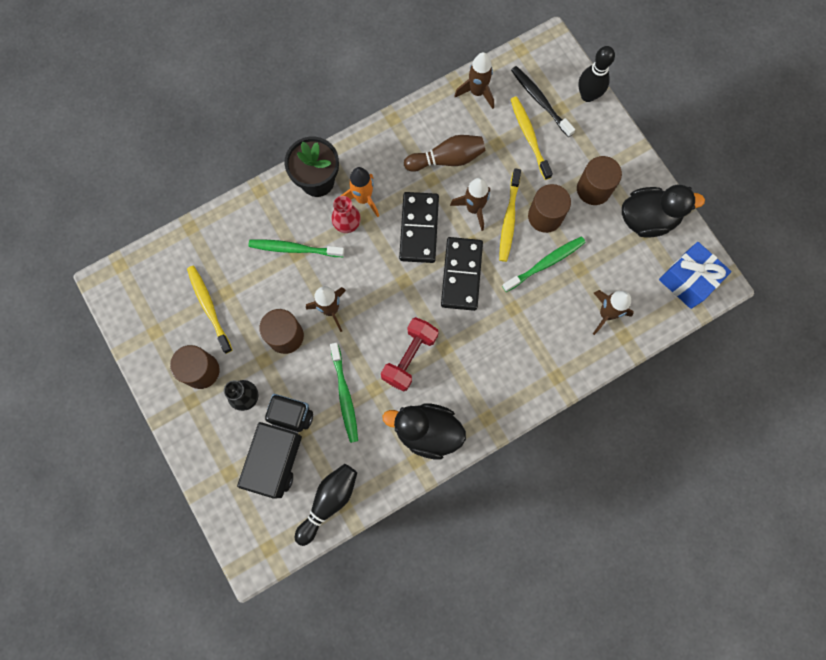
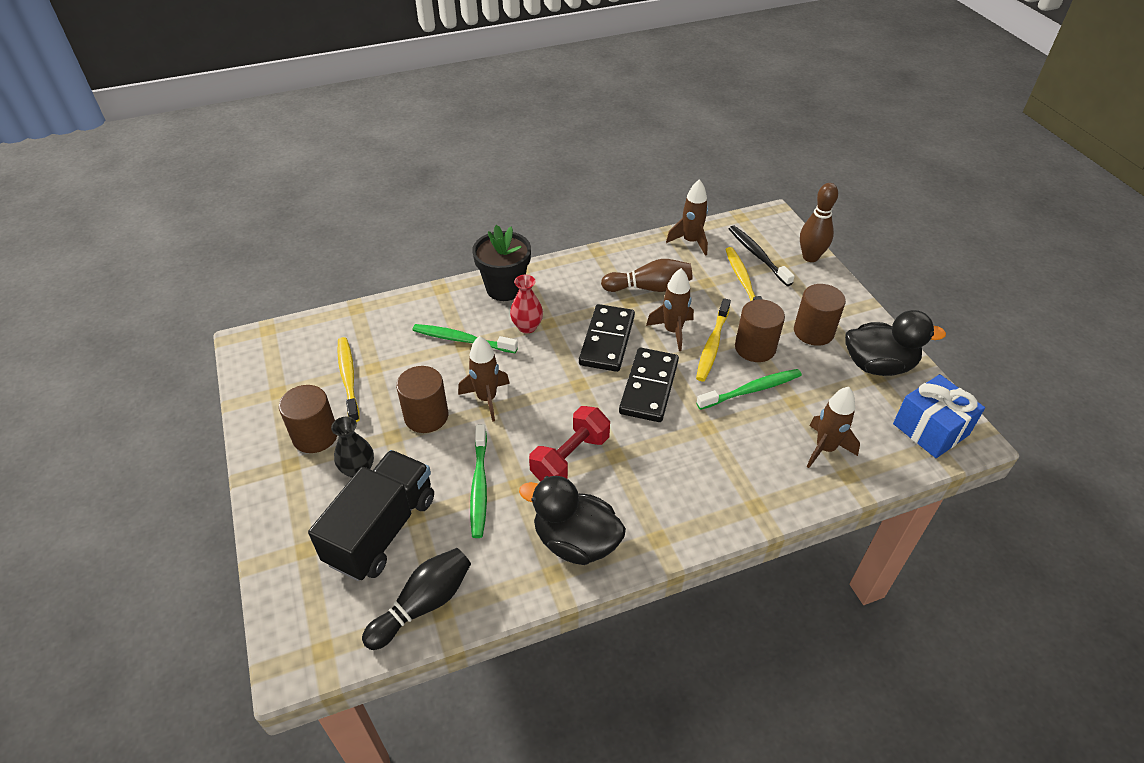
camera: 10 degrees right, 30 degrees down
(363, 198) = (550, 308): orange rocket -> none
(588, 95) = (810, 257): black bowling pin -> brown bowling pin

